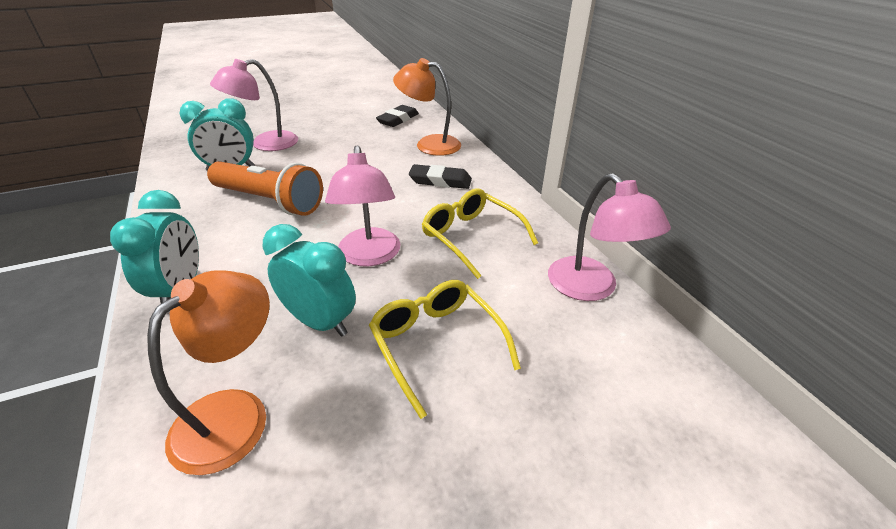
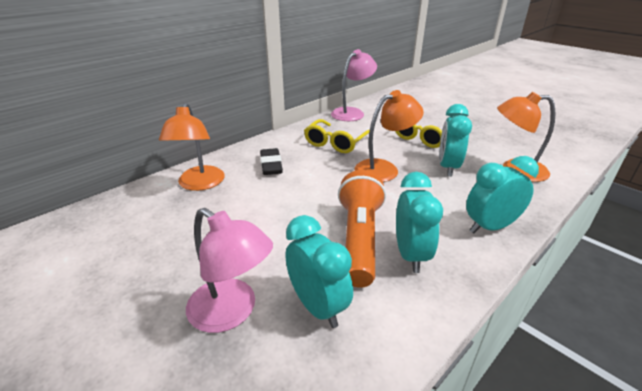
camera: 110 degrees left, 5 degrees down
(219, 220) = (410, 255): none -> turquoise clock
(369, 256) = (384, 169): pink lamp -> orange lamp
(398, 119) = (128, 220): black eraser -> none

